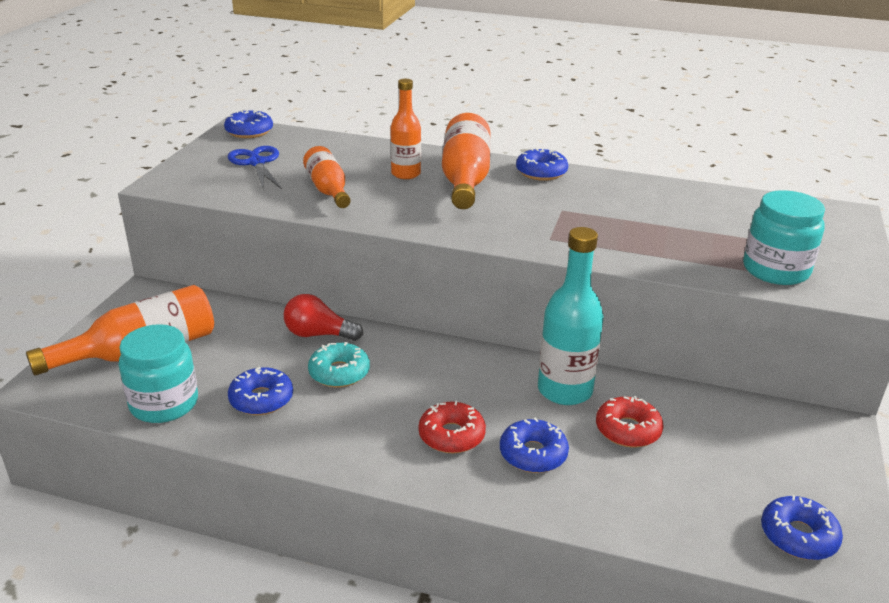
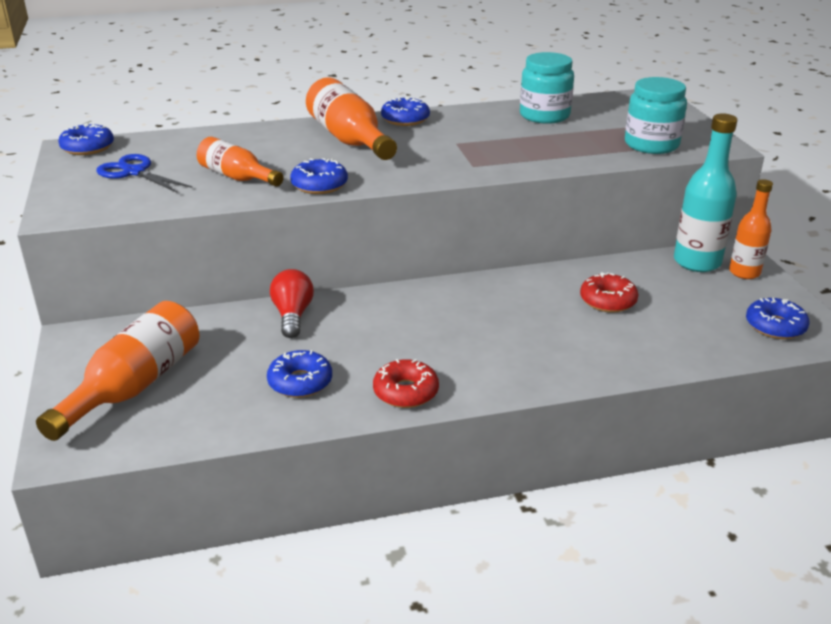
camera: 30 degrees left, 0 degrees up
(164, 403) = (211, 418): turquoise jar -> turquoise jar (544, 115)
(318, 334) = (292, 315): red light bulb -> red light bulb turned 105 degrees clockwise
(339, 373) = (346, 338): turquoise donut -> none
(406, 174) = (291, 147): orange bottle -> orange bottle (744, 272)
(451, 435) = (488, 350): red donut -> red donut (406, 392)
(533, 454) = (561, 341): blue donut -> blue donut (319, 185)
(565, 390) = (537, 290): turquoise bottle -> turquoise bottle (697, 262)

